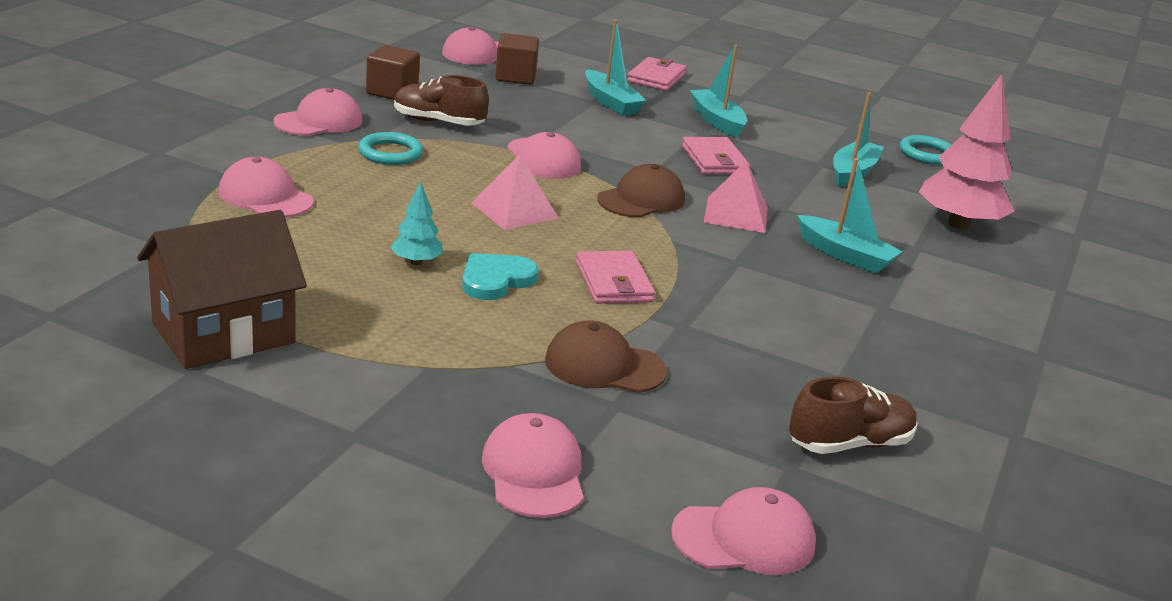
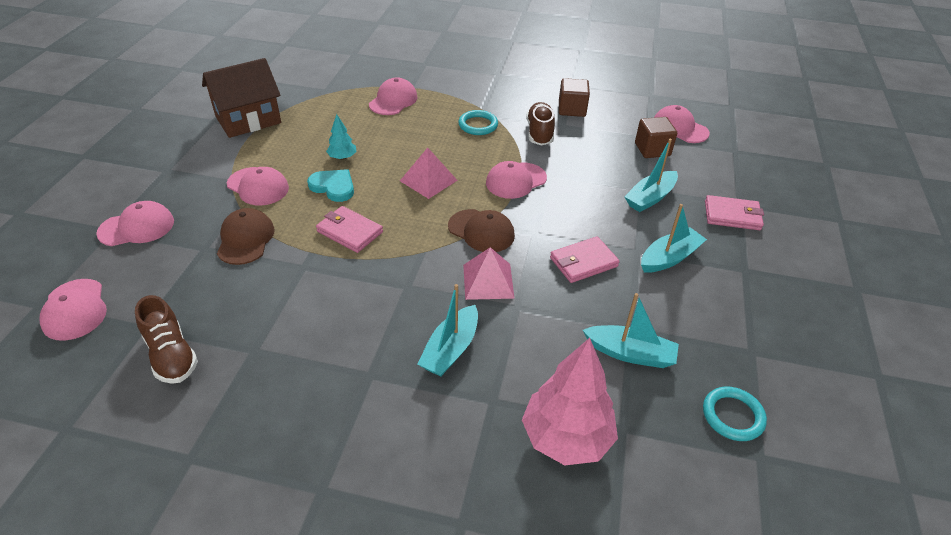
camera: 80 degrees right, 15 degrees up
(224, 333) = (248, 120): brown house -> brown house turned 75 degrees counterclockwise
(319, 121) = (503, 95): pink cap -> pink cap (258, 186)
(613, 282) = (349, 232): pink wallet -> pink wallet turned 60 degrees clockwise

